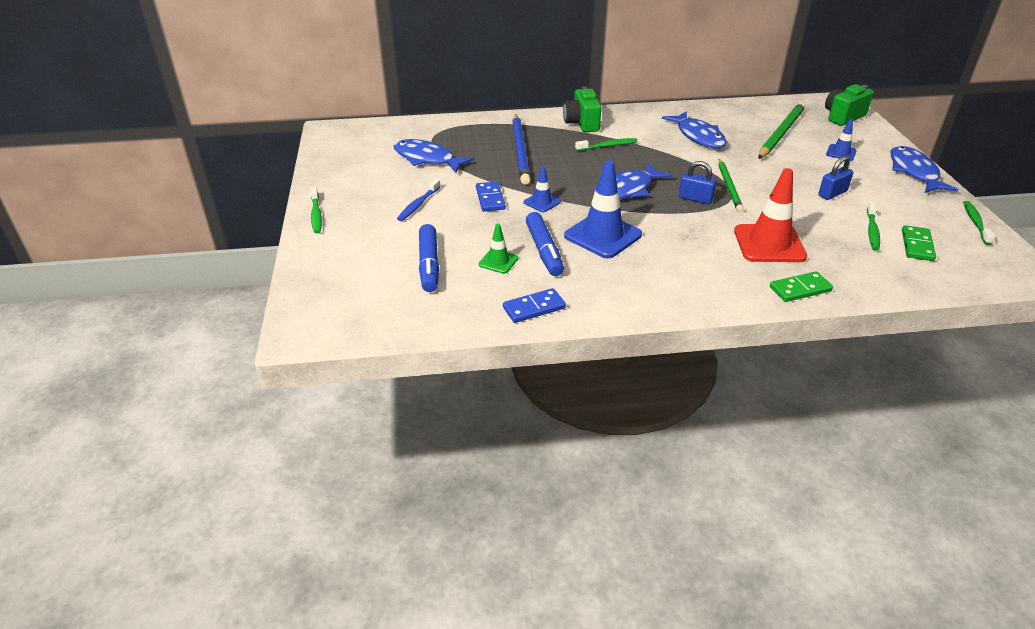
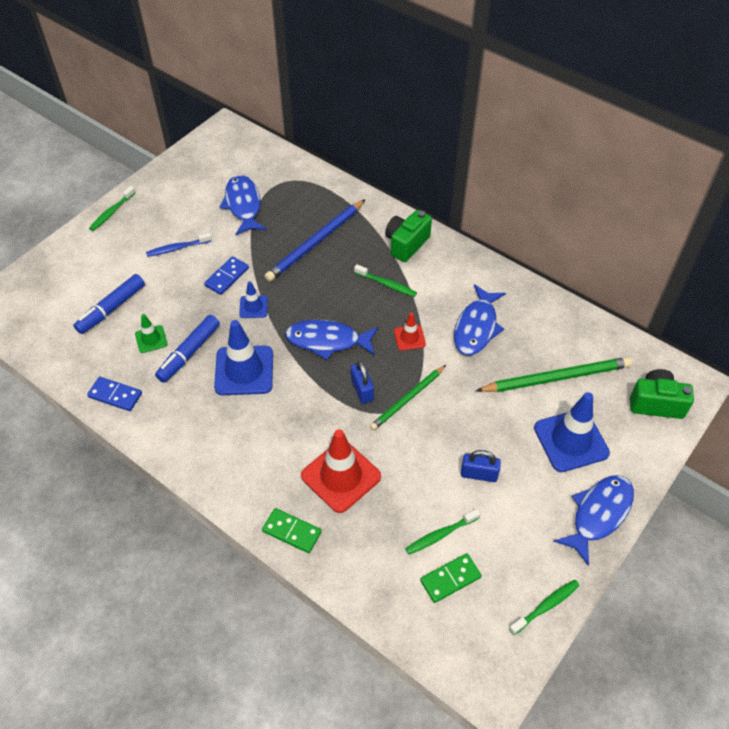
camera: 45 degrees right, 15 degrees up
(672, 161) = (409, 338): none -> red traffic cone
(841, 153) = (571, 440): blue traffic cone -> blue traffic cone, size x1.96

